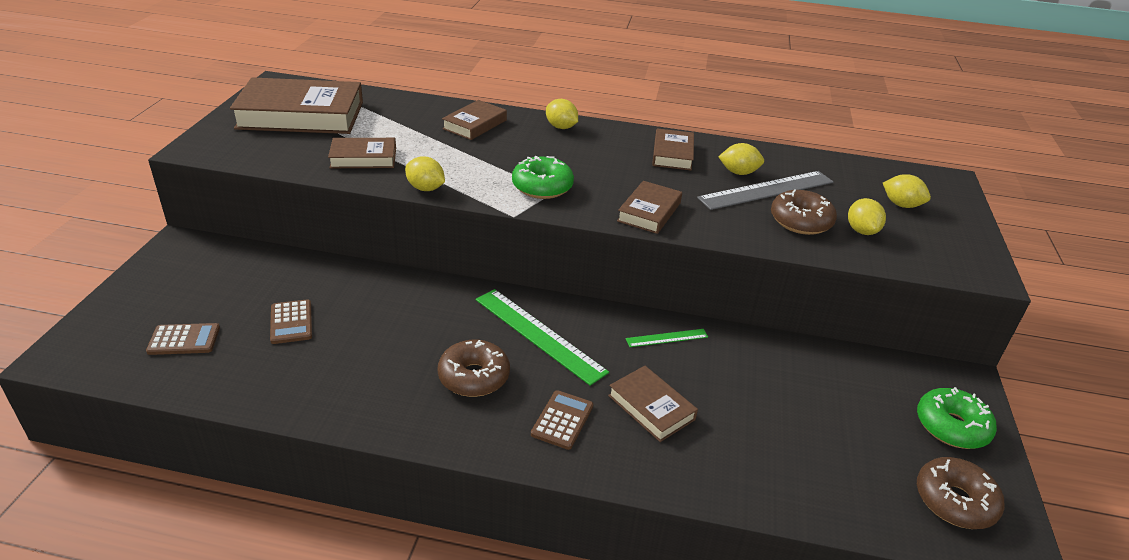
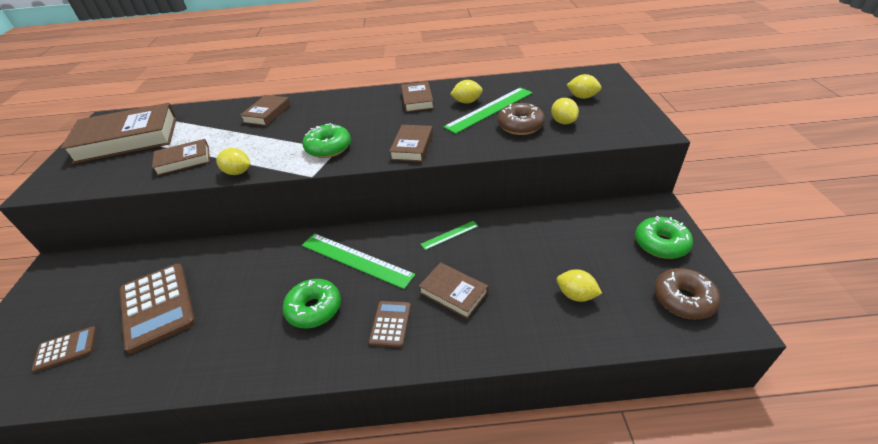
camera: 10 degrees left, 5 degrees up
(291, 322) = (157, 306): brown calculator -> brown calculator, size x1.93
(474, 377) = (314, 309): brown donut -> green donut
(561, 127) = (332, 100): yellow lemon -> yellow lemon (576, 295)
(766, 190) = (490, 109): grey ruler -> green ruler

